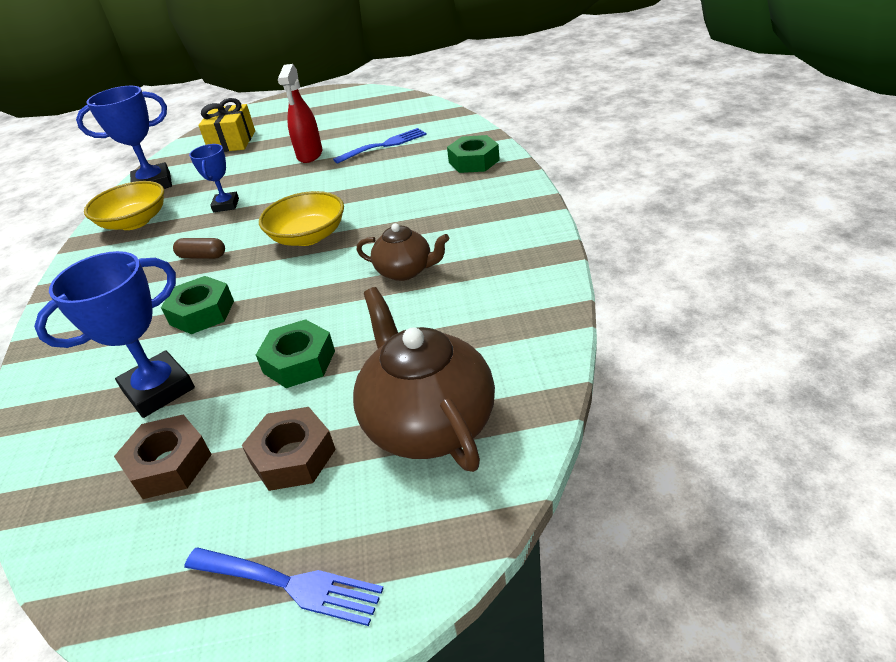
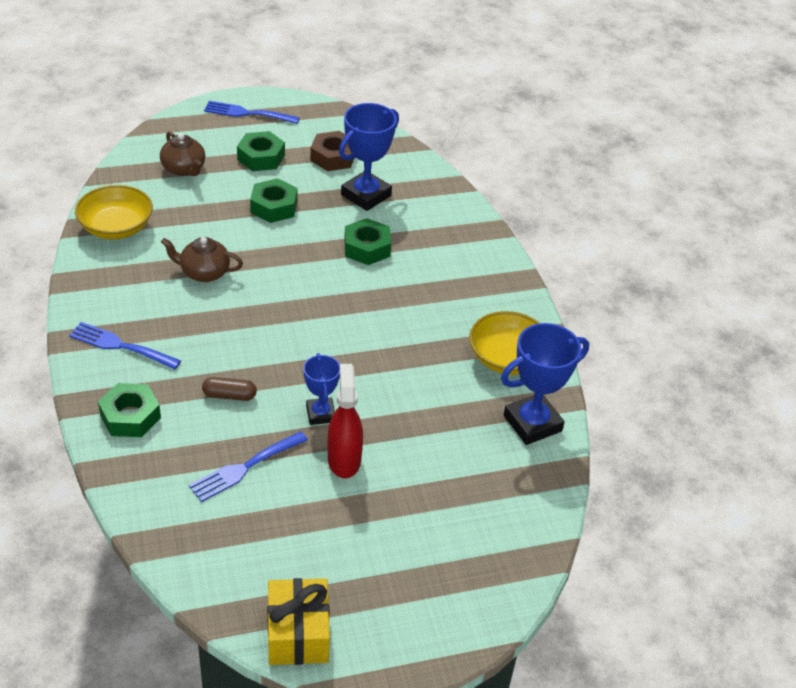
camera: 165 degrees right, 5 degrees up
(202, 256) = (399, 304): brown capsule -> brown capsule (229, 395)
(226, 205) = (413, 373): blue trophy -> blue trophy (320, 414)
(232, 142) = (475, 510): yellow gift -> yellow gift (298, 633)
(293, 456) = (261, 157): brown nut -> green nut
(308, 236) = (302, 319): yellow bowl -> yellow bowl (116, 227)
(428, 422) = (184, 169): brown teapot -> brown teapot, size x0.57
(491, 202) = (120, 346): none -> blue fork

